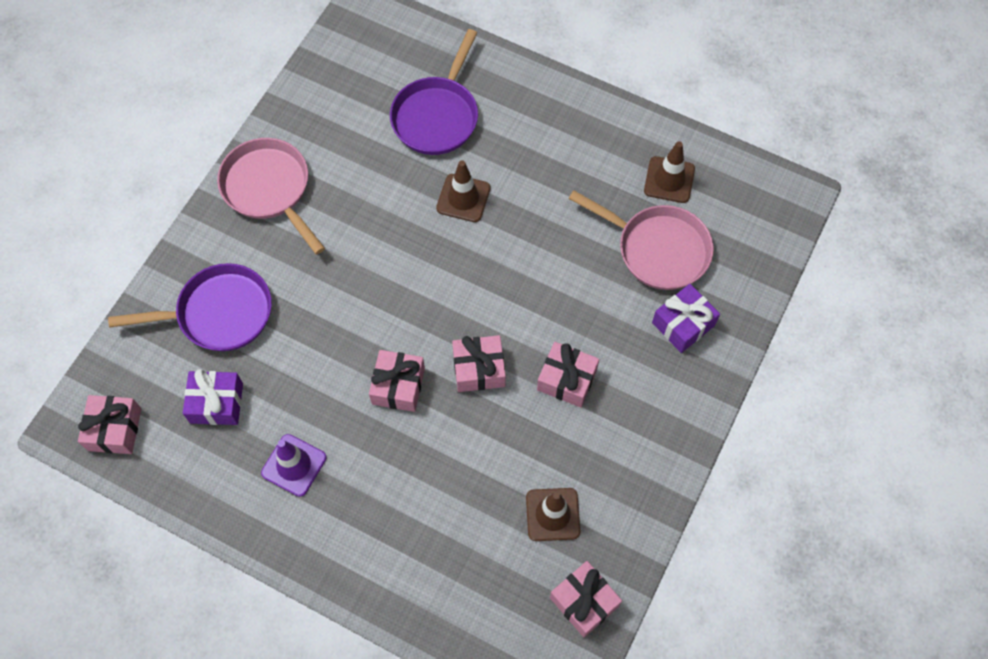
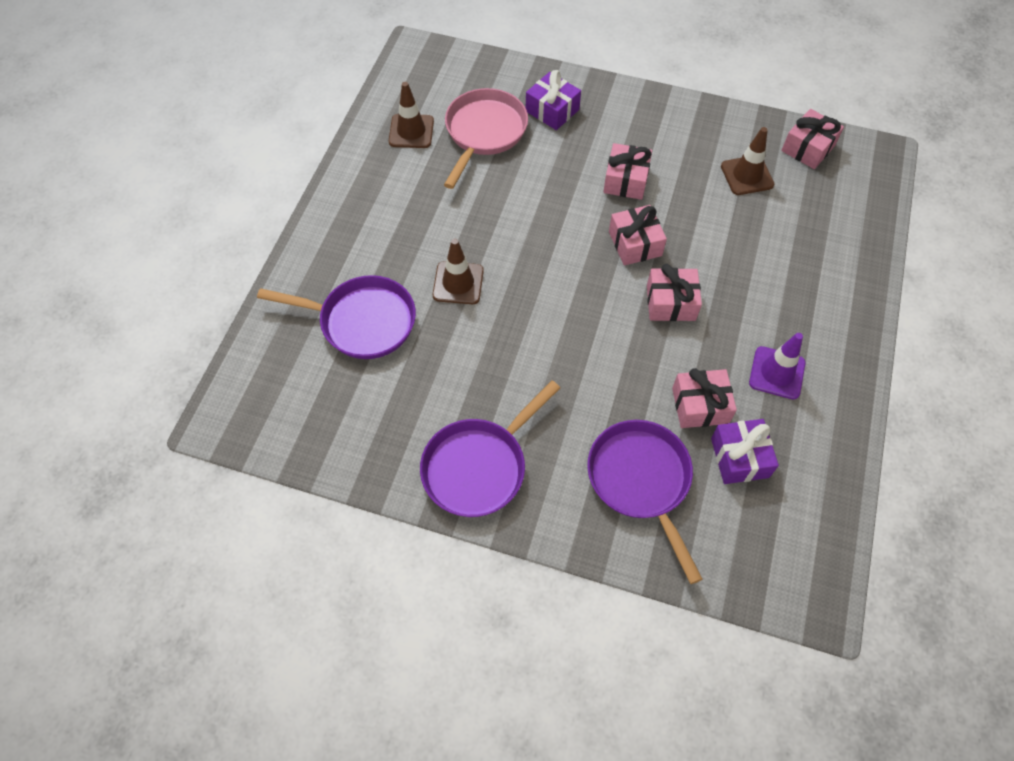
camera: 100 degrees left, 5 degrees down
(115, 429) = (802, 552): pink gift -> pink gift (700, 405)
(269, 189) = (479, 466): pink pan -> purple pan

